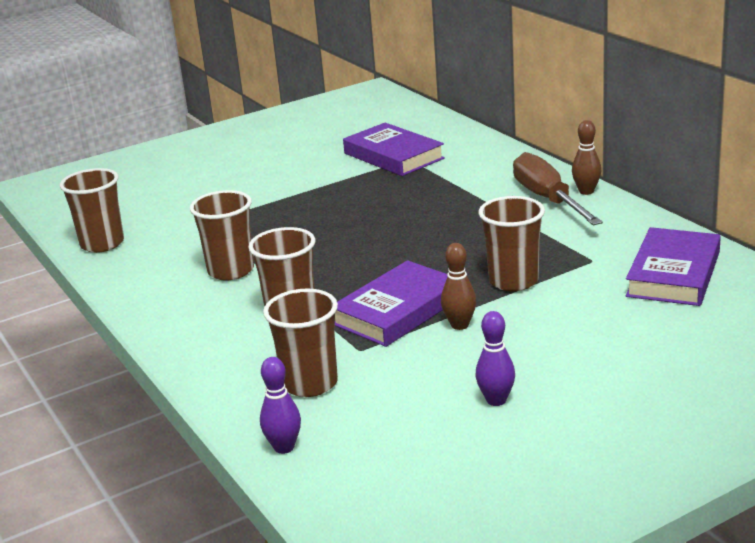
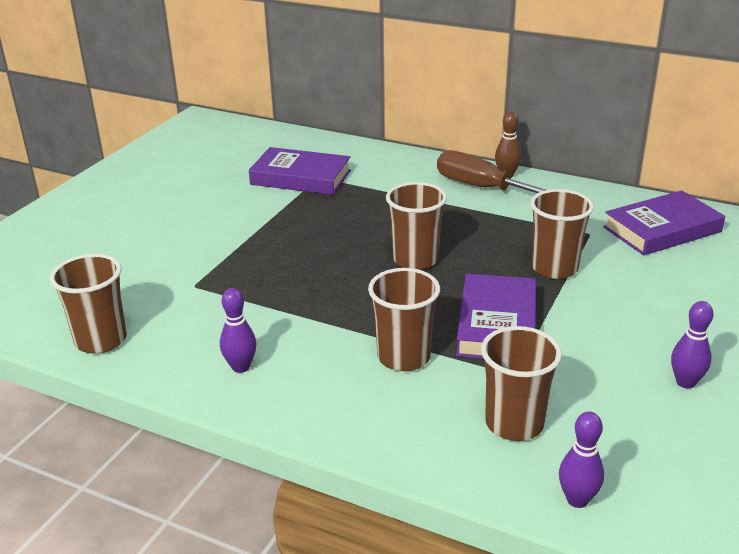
camera: 35 degrees left, 5 degrees up
(169, 287) = (240, 367): none -> purple bowling pin
(231, 271) = (286, 330): brown cup -> brown cup (415, 260)
(459, 325) = (565, 322): brown bowling pin -> none
(674, 274) = (662, 229): purple book -> purple book turned 75 degrees clockwise

